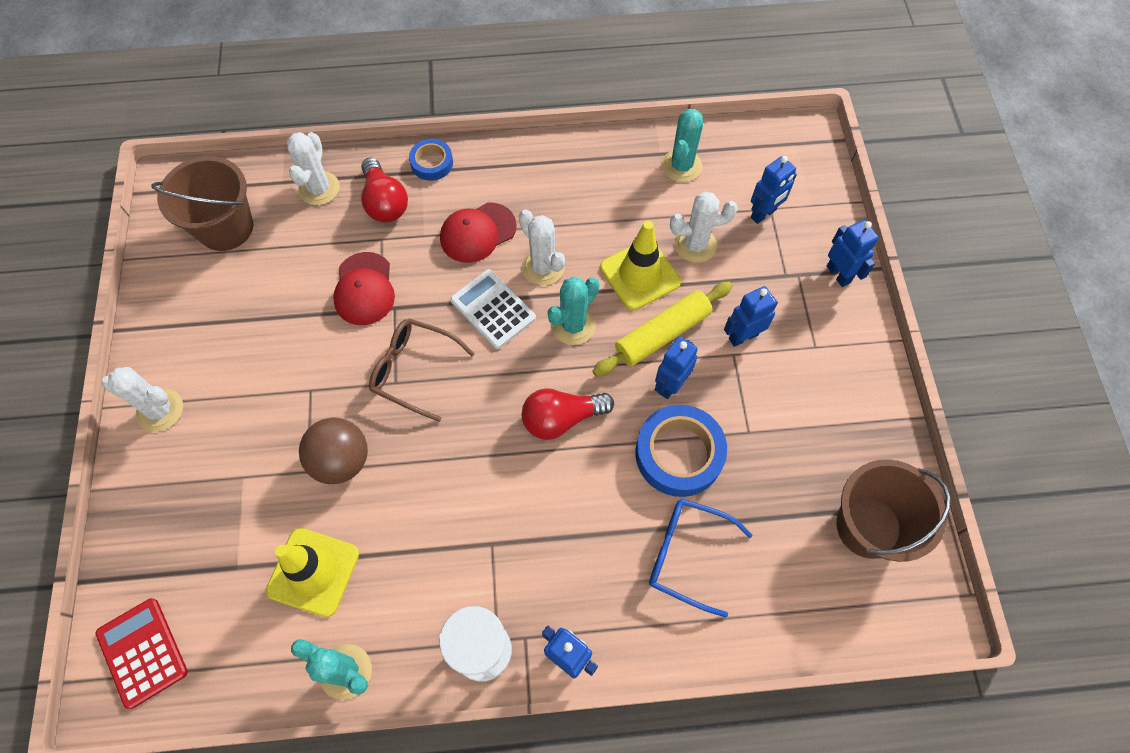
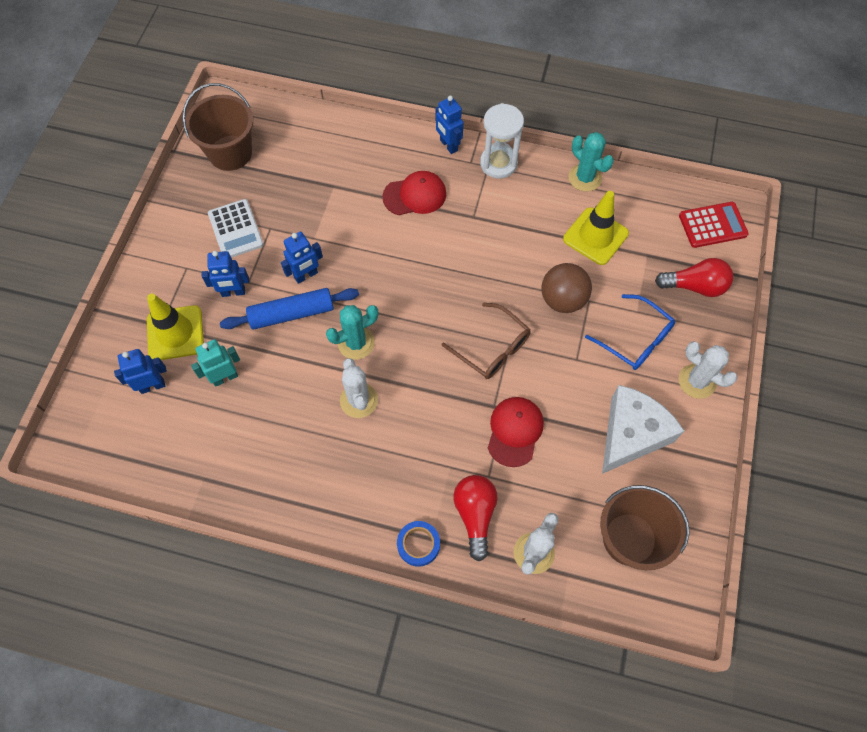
camera: 160 degrees left, 0 degrees up
(142, 652) = (712, 225): red calculator -> red calculator turned 90 degrees counterclockwise
(234, 326) = (631, 434): none -> white cheese
(477, 233) = (401, 452): red cap -> red cap (415, 195)
(493, 309) = (414, 377): white calculator -> white calculator (236, 229)
(561, 419) = (395, 278): red light bulb -> red light bulb (695, 286)
(640, 275) = (283, 367): yellow traffic cone -> yellow traffic cone (175, 333)
(662, 334) = (291, 314): yellow rolling pin -> blue rolling pin
(679, 454) = (325, 230): blue tape -> none
(681, 166) = (192, 458): turquoise cactus -> none
(687, 555) = (351, 172): blue glasses -> blue glasses (635, 339)
(695, 245) = (225, 377): white cactus -> turquoise robot
(838, 274) = (130, 315): blue robot -> none

